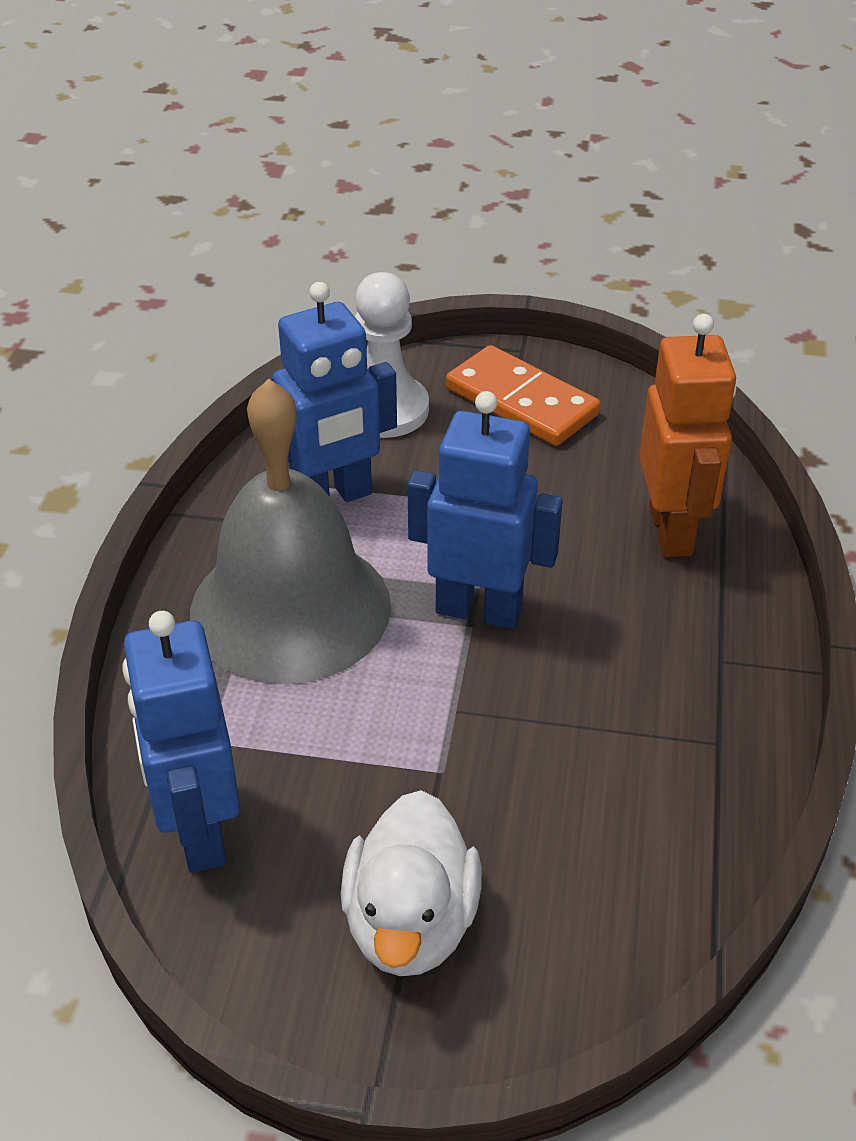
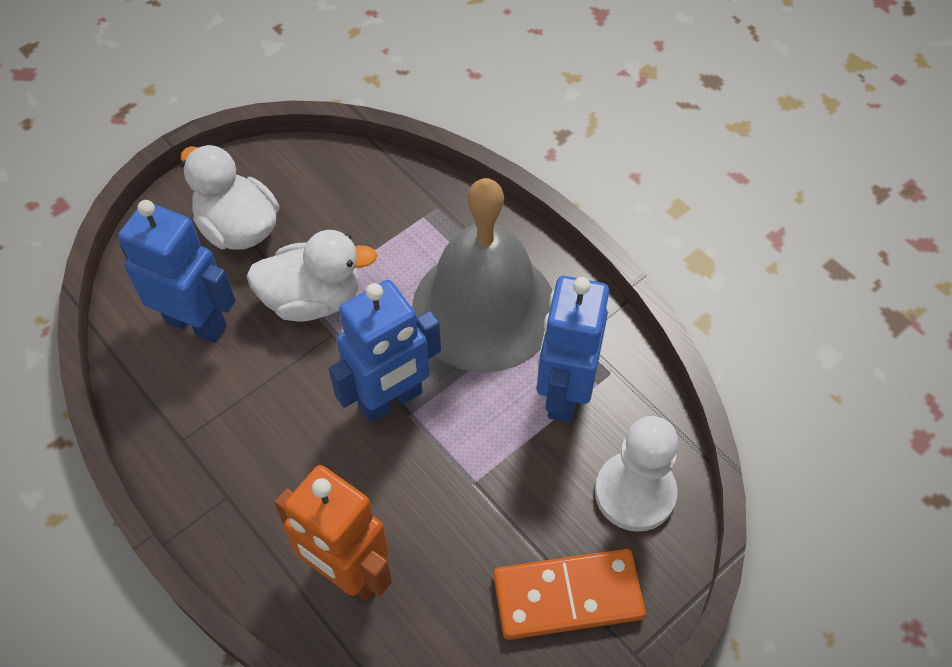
camera: 130 degrees right, 15 degrees up
(199, 832) = (370, 183): blue robot -> blue robot (196, 323)
(431, 760) = (313, 299): none -> white duck

